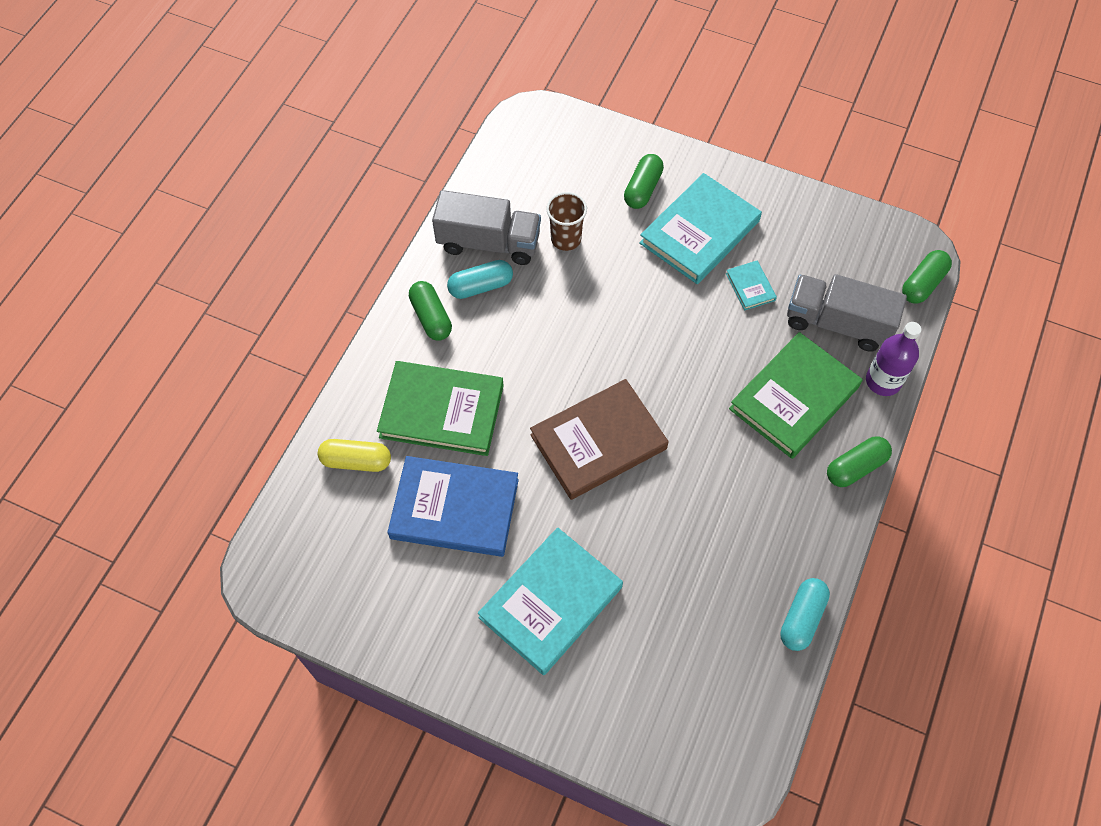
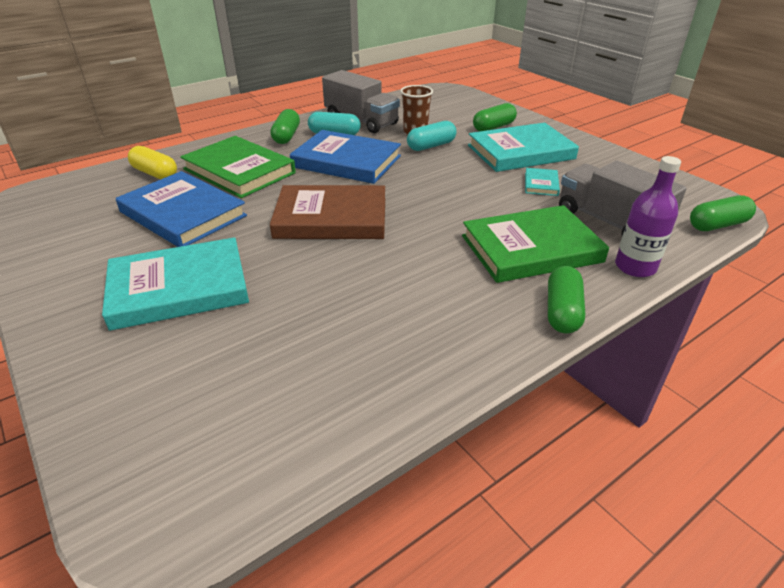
camera: 30 degrees right, 25 degrees down
(538, 337) = (346, 161): none -> blue book
(801, 618) = (401, 402): turquoise capsule -> turquoise capsule (431, 146)
(855, 467) = (562, 311): green capsule -> green capsule turned 75 degrees counterclockwise

